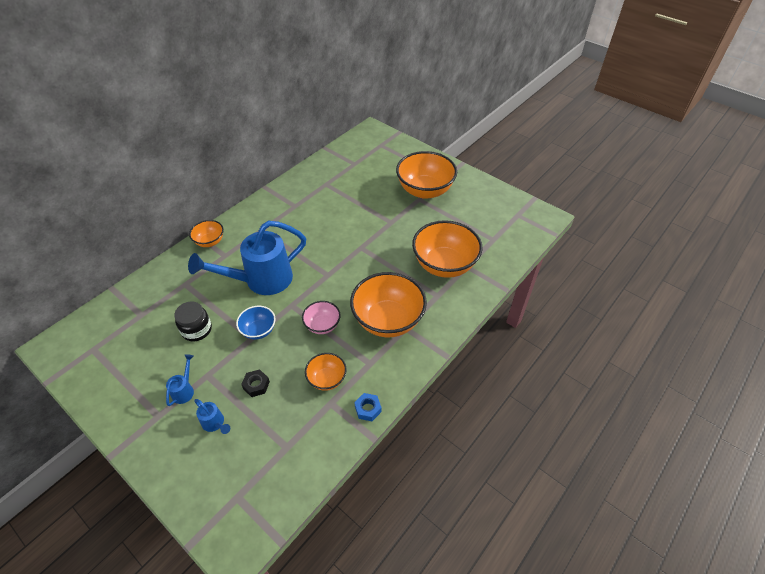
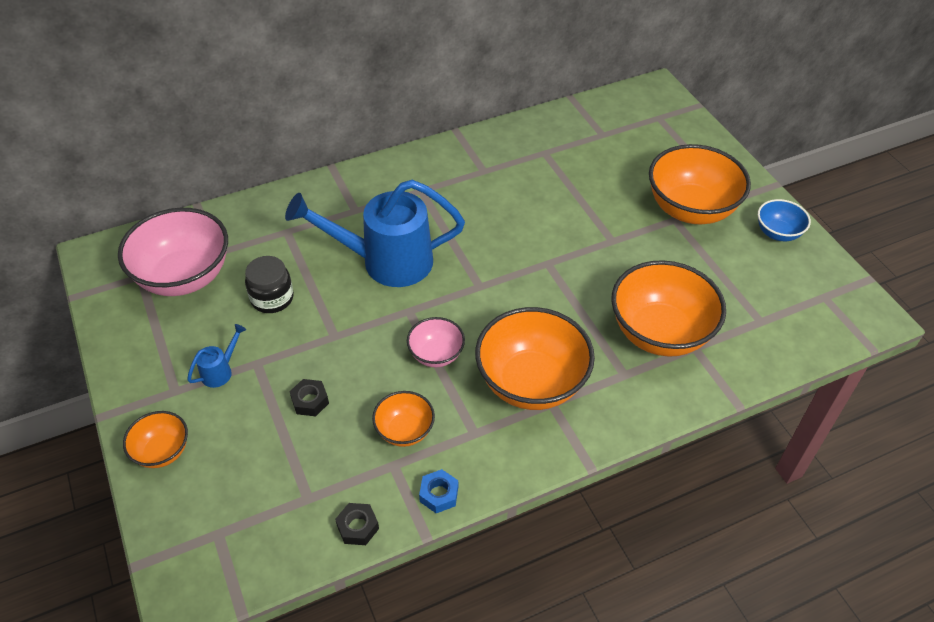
camera: 25 degrees right, 0 degrees up
(126, 338) = (184, 277): none -> pink bowl
(210, 242) = (345, 184): orange bowl -> orange bowl (162, 451)
(215, 423) = (236, 429): blue watering can -> none
(259, 330) = (349, 329): blue bowl -> blue bowl (777, 233)
(328, 451) = (357, 527): none -> black nut

